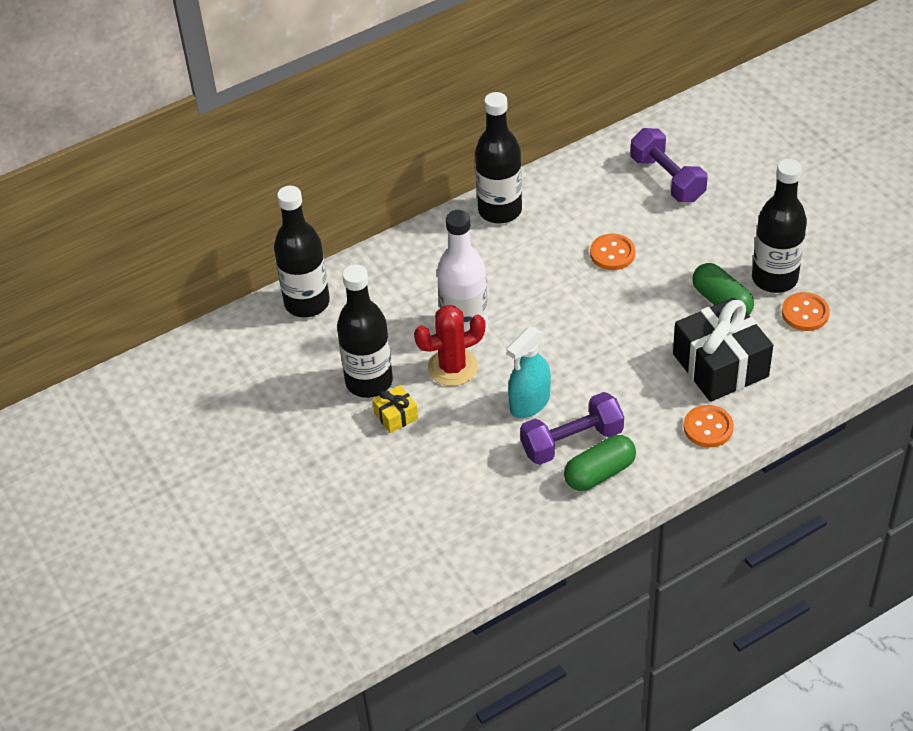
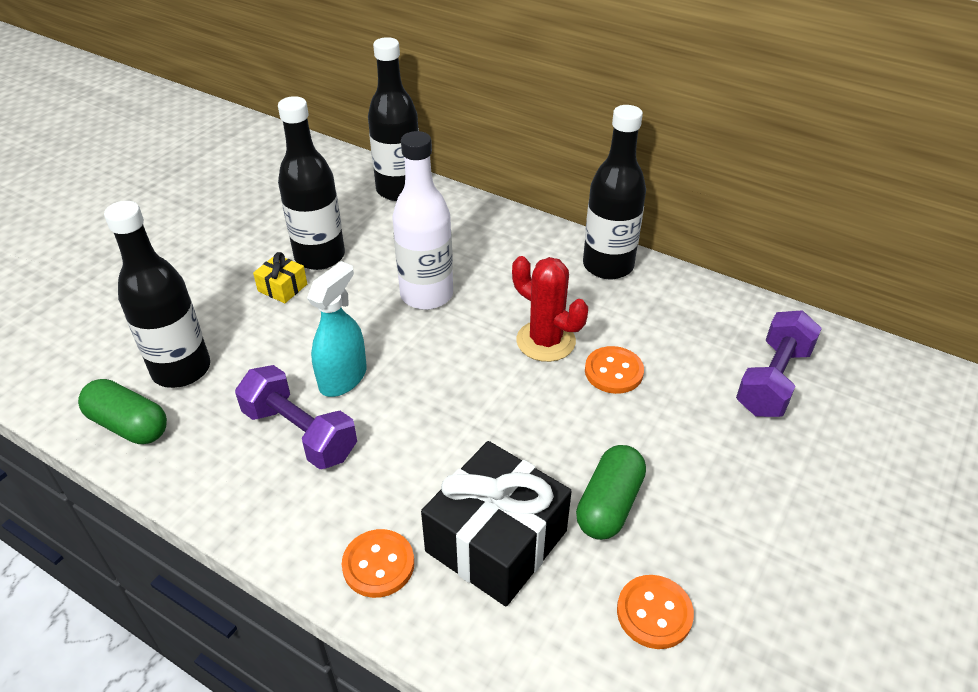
camera: 60 degrees right, 5 degrees down
(452, 367) = (367, 304): red cactus -> red cactus (545, 341)
(529, 403) = (343, 378): turquoise spray bottle -> turquoise spray bottle turned 105 degrees clockwise
(599, 473) = (259, 476): green capsule -> green capsule (129, 425)
(774, 278) = (693, 551): black bottle -> black bottle (181, 369)

